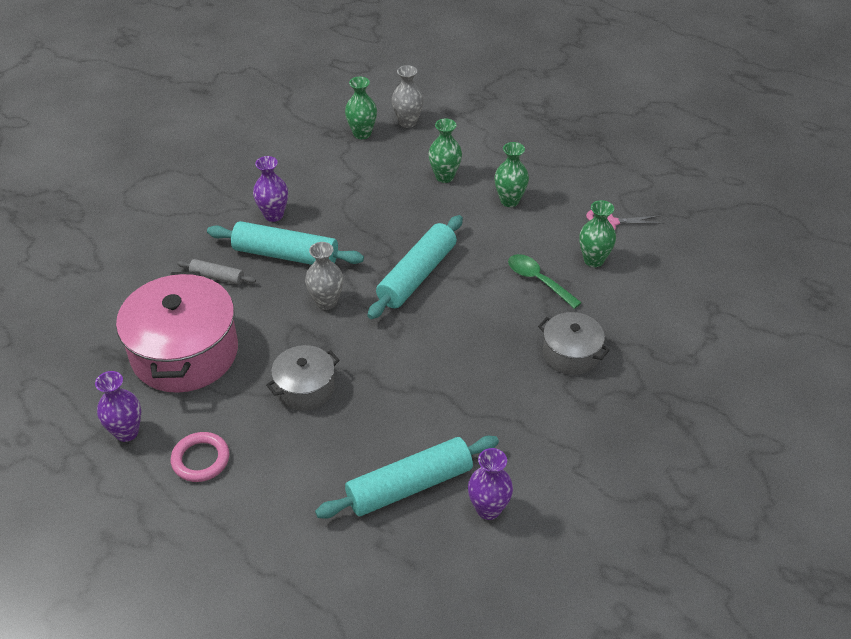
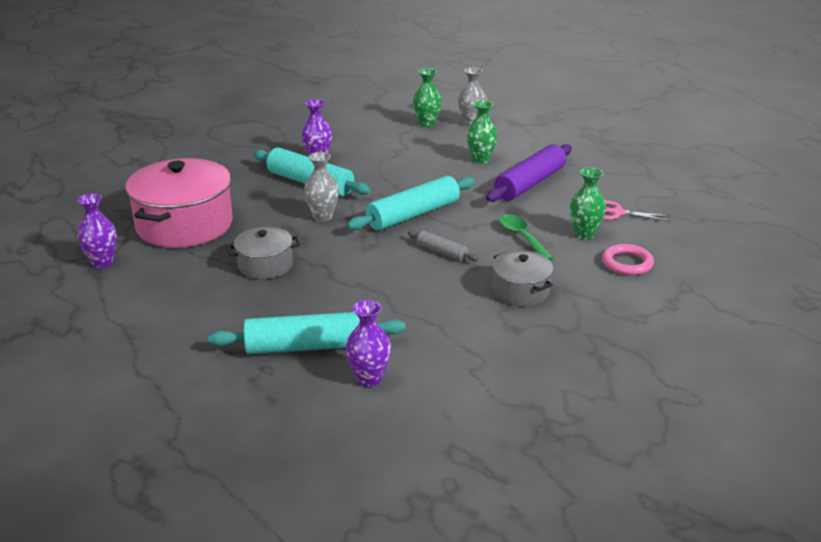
camera: 20 degrees right, 15 degrees down
(201, 459) = (146, 291): pink ring -> pink ring (627, 263)
(217, 277) = (245, 186): grey rolling pin -> grey rolling pin (442, 252)
(509, 201) = (530, 183): green vase -> purple rolling pin

